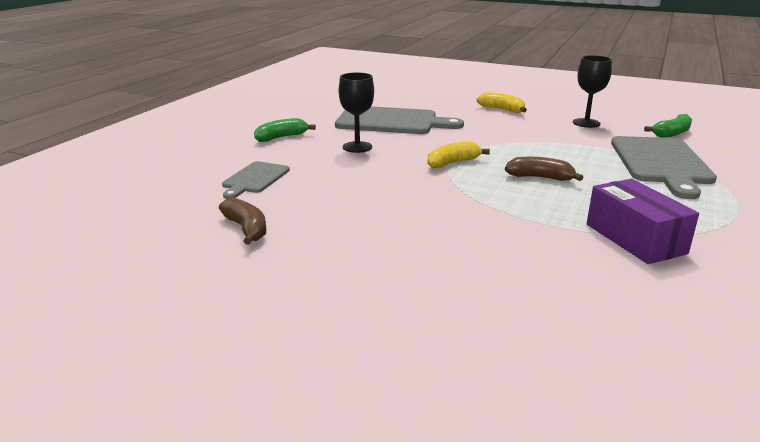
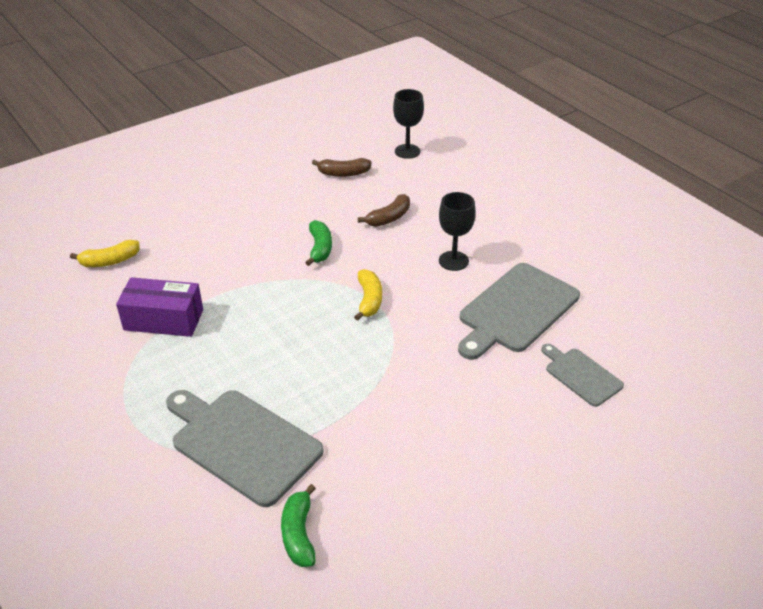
camera: 120 degrees right, 15 degrees up
(254, 179) = (423, 193): grey cutting board -> grey cutting board (581, 375)
(281, 137) = (513, 227): green banana -> green banana (320, 248)
(502, 109) = (502, 425): yellow banana -> yellow banana (110, 261)
(540, 177) = (293, 334): brown banana -> brown banana (389, 218)
(586, 123) = (396, 474): black goblet -> black goblet (407, 151)

